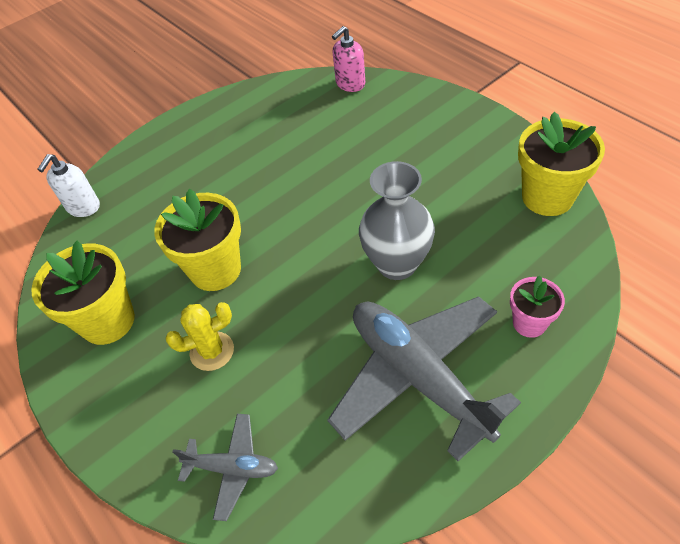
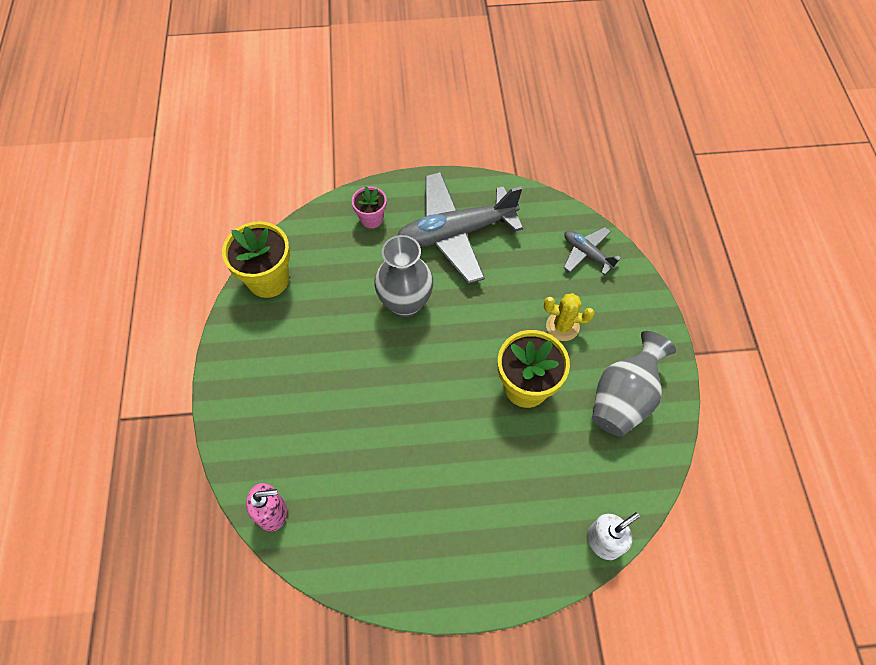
camera: 150 degrees left, 10 degrees up
(108, 321) = (623, 398): yellow flower pot -> grey vase
(418, 376) = (456, 233): grey plane -> grey plane turned 75 degrees clockwise

